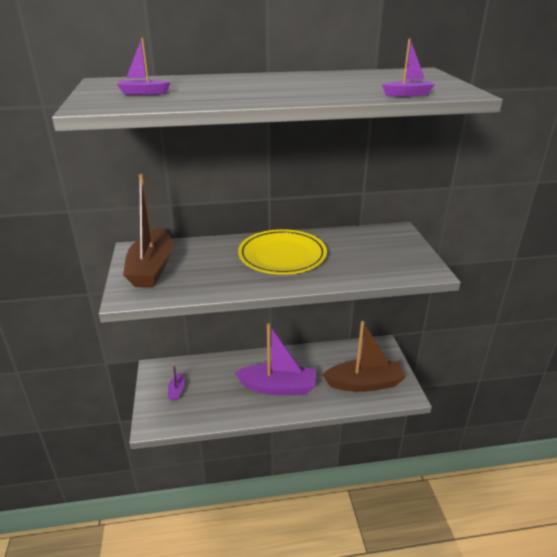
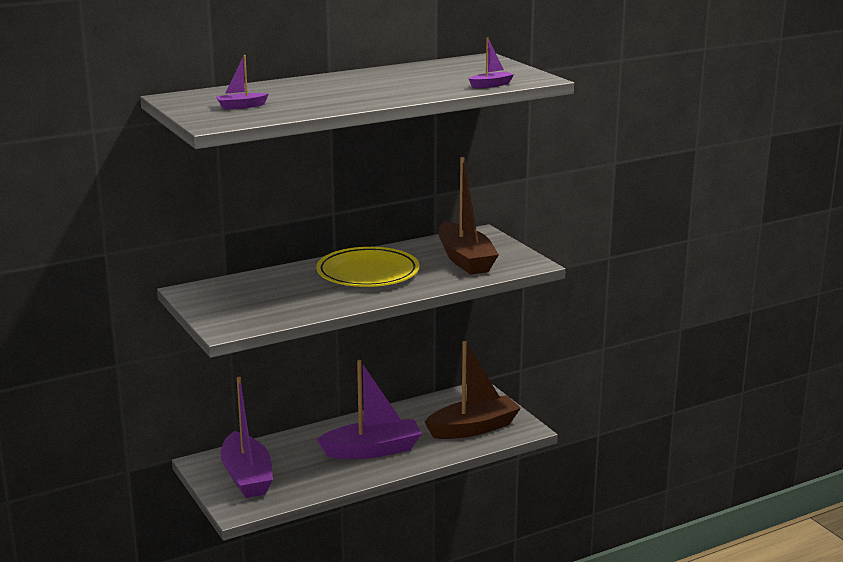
camera: 20 degrees left, 10 degrees down
(151, 268) = (228, 303): brown boat -> brown boat (465, 260)
(176, 391) = (247, 477): purple boat -> purple boat, size x2.31

